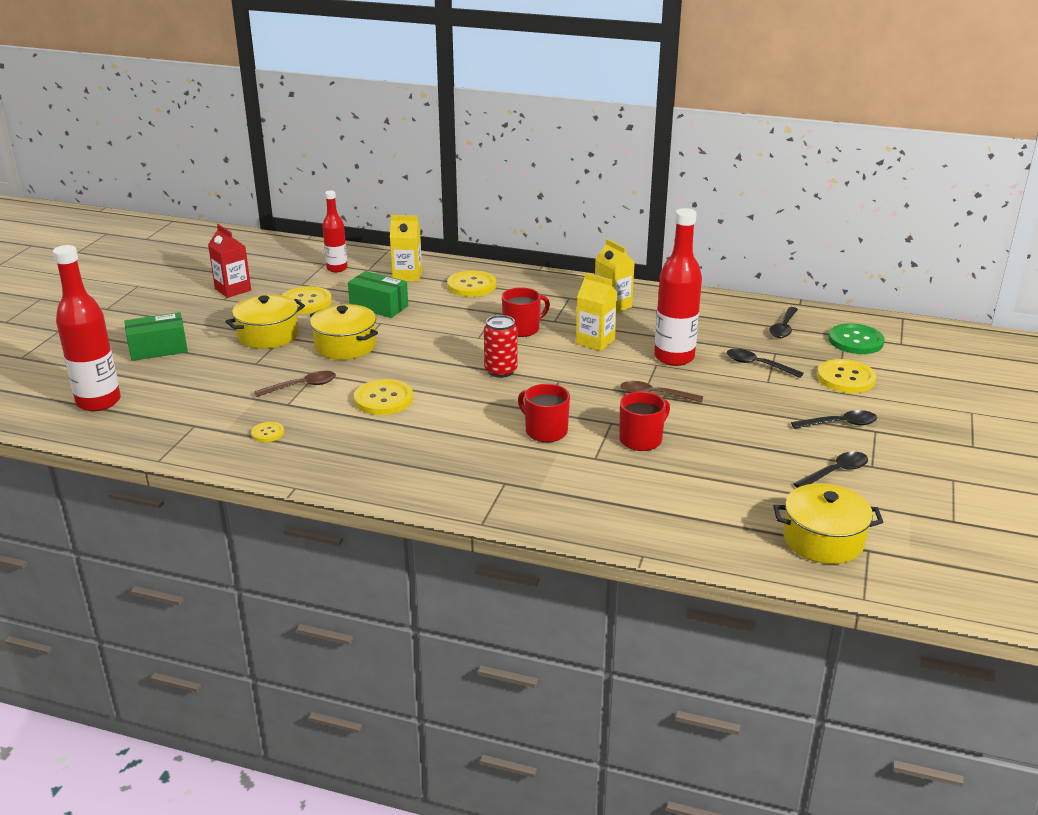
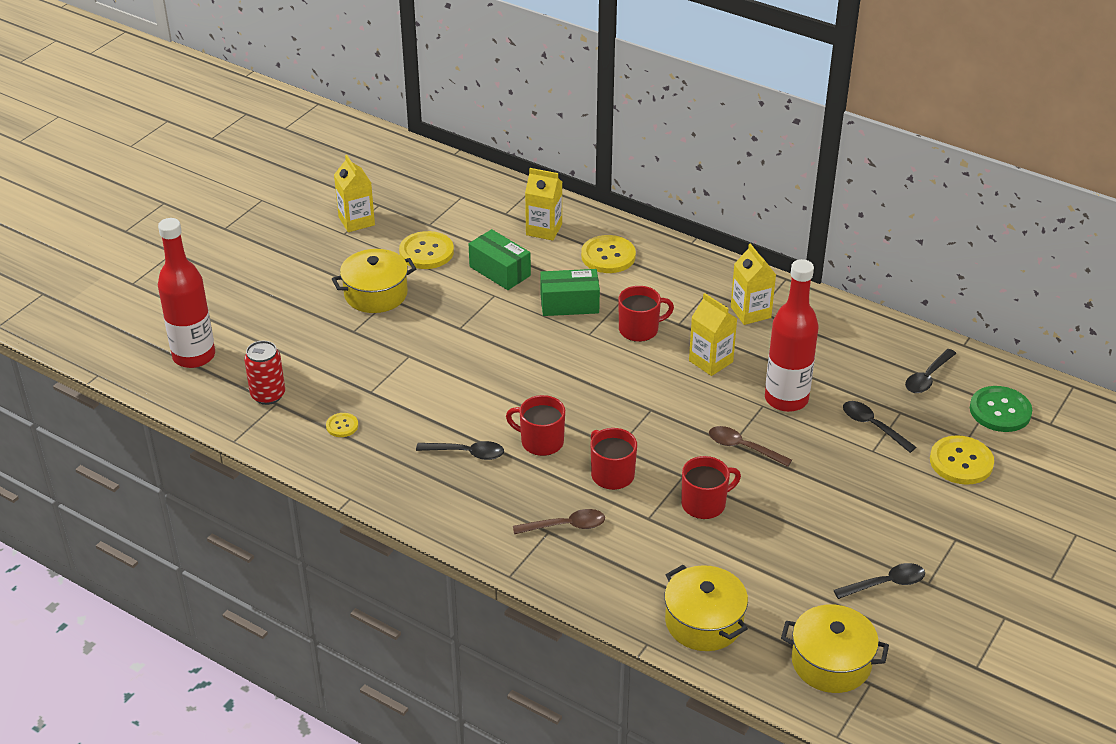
camera: 15 degrees right, 10 degrees up
(158, 349) = (264, 295): green box -> green box (569, 304)
(233, 289) = (356, 221): red carton -> yellow carton
(302, 386) = (390, 370): brown spoon -> brown spoon (566, 526)
(337, 268) = (472, 206): red bottle -> none
(345, 346) = (449, 322): yellow pot -> yellow pot (704, 622)
(383, 399) = (465, 402): yellow button -> none
(467, 417) = (540, 441): none -> red mug
(500, 371) = (596, 385): red can -> red can (268, 395)
(840, 424) = (922, 523): black spoon -> black spoon (467, 453)

